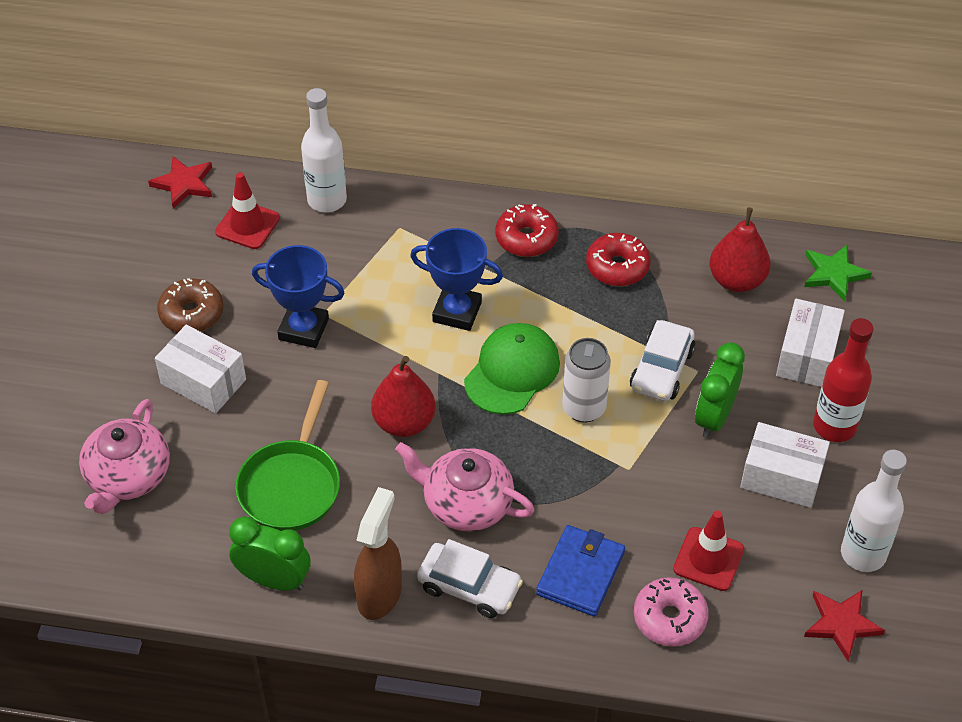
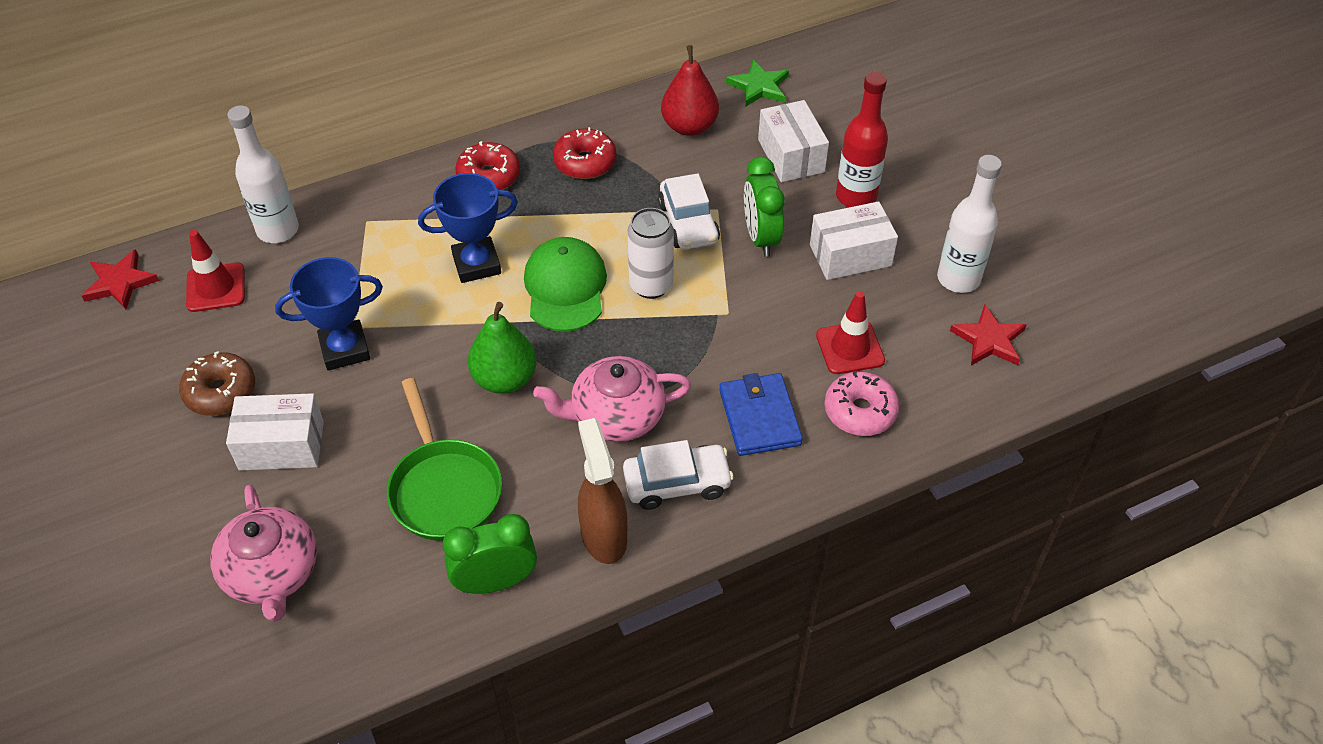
camera: 35 degrees left, 0 degrees up
(404, 422) = (505, 379): red pear -> green pear

